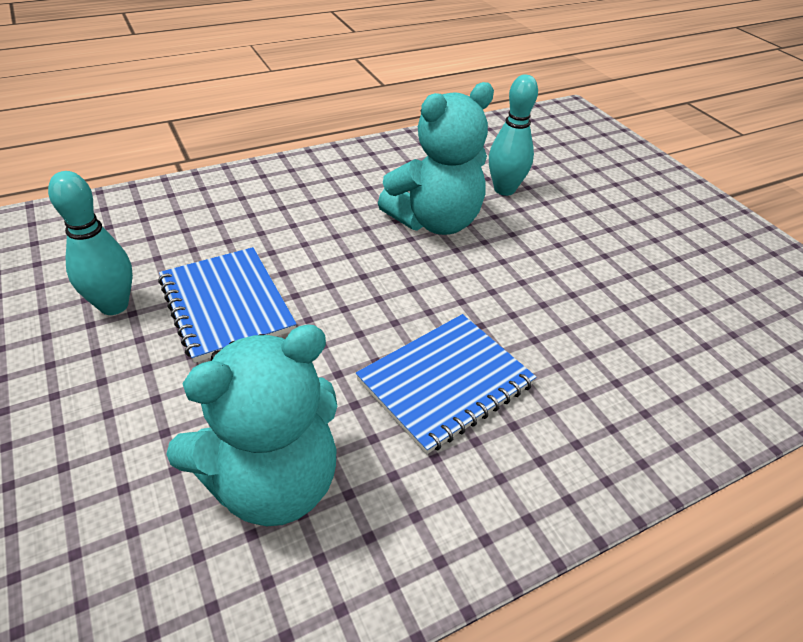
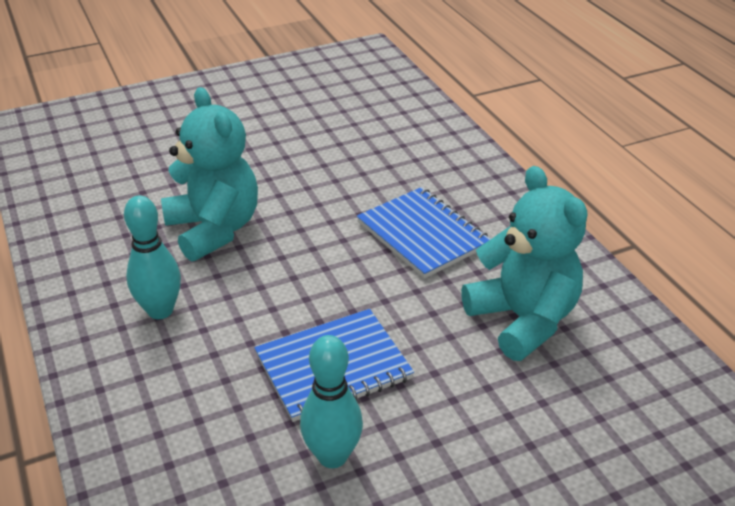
camera: 85 degrees left, 5 degrees down
(504, 189) = (167, 183): turquoise bowling pin -> turquoise bowling pin (160, 310)

